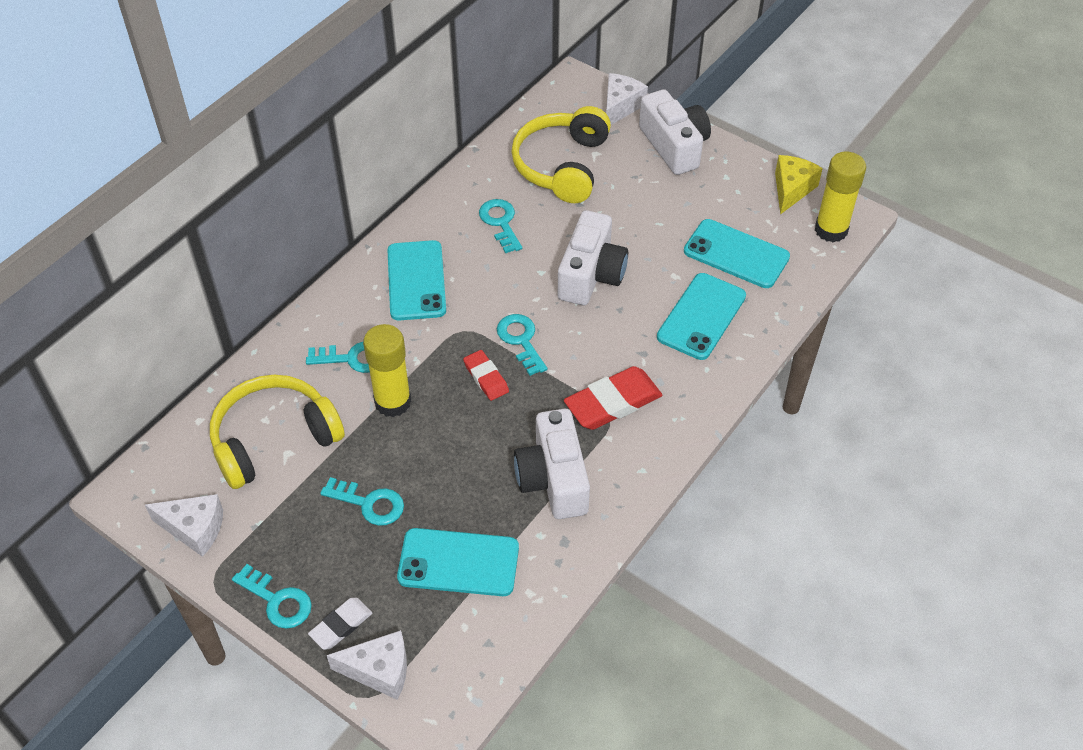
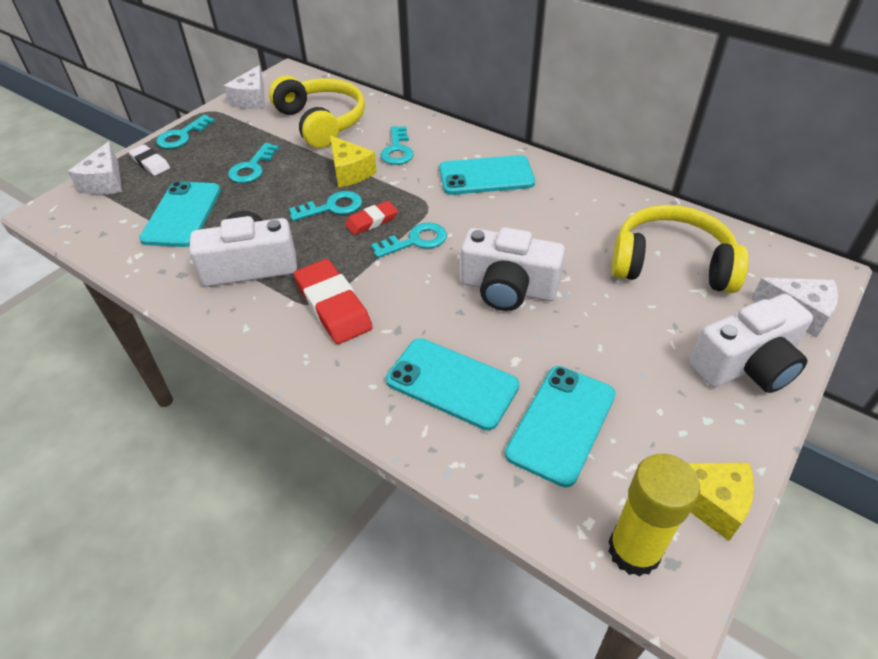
camera: 90 degrees right, 5 degrees down
(393, 402) = (350, 172): yellow glue stick -> yellow cheese
(500, 222) = (571, 222): turquoise key -> turquoise key (332, 207)

